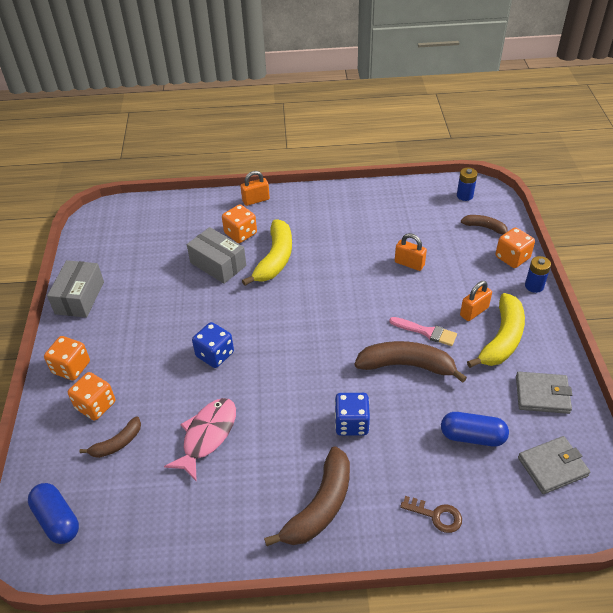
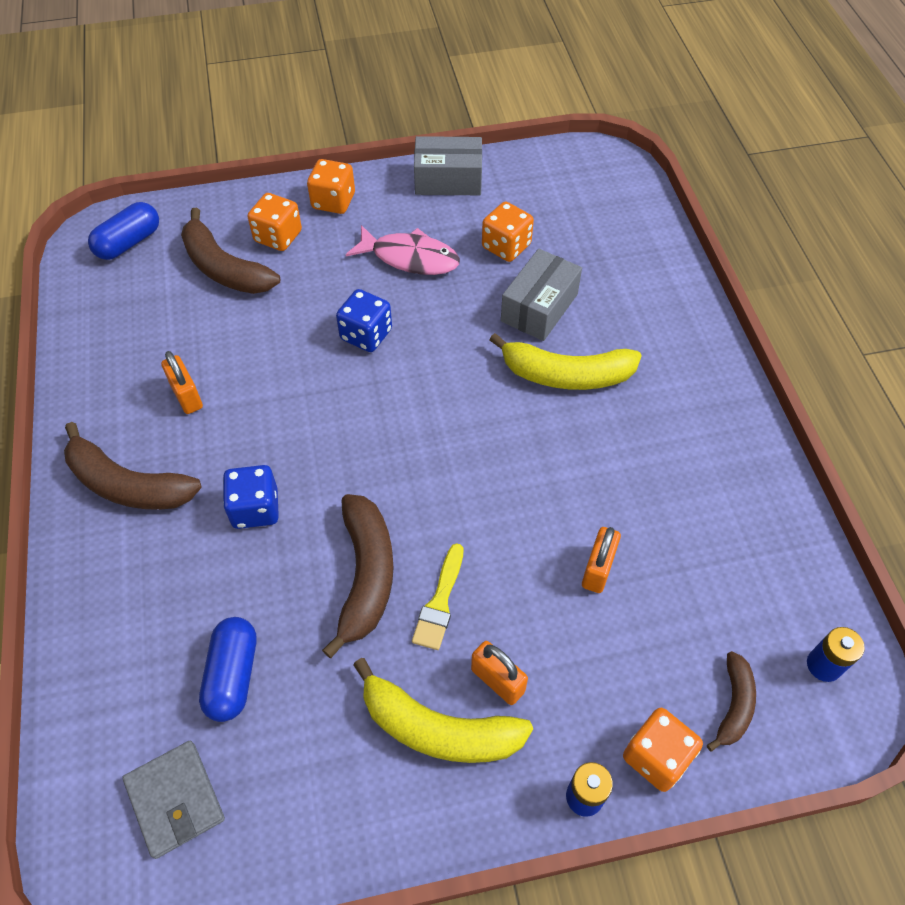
camera: 80 degrees right, 10 degrees up
(117, 443) = (224, 268): brown banana -> brown banana, size x1.78
(207, 435) = (235, 350): pink fish -> pink fish (410, 258)
(240, 233) = (612, 323): orange dice -> orange dice (506, 246)
(256, 200) = (698, 329): orange padlock -> orange padlock (186, 396)
(426, 332) = (440, 602): pink brush -> yellow brush
(436, 515) = (103, 625): brown key -> none
(542, 395) = (318, 793): grey wallet -> none

